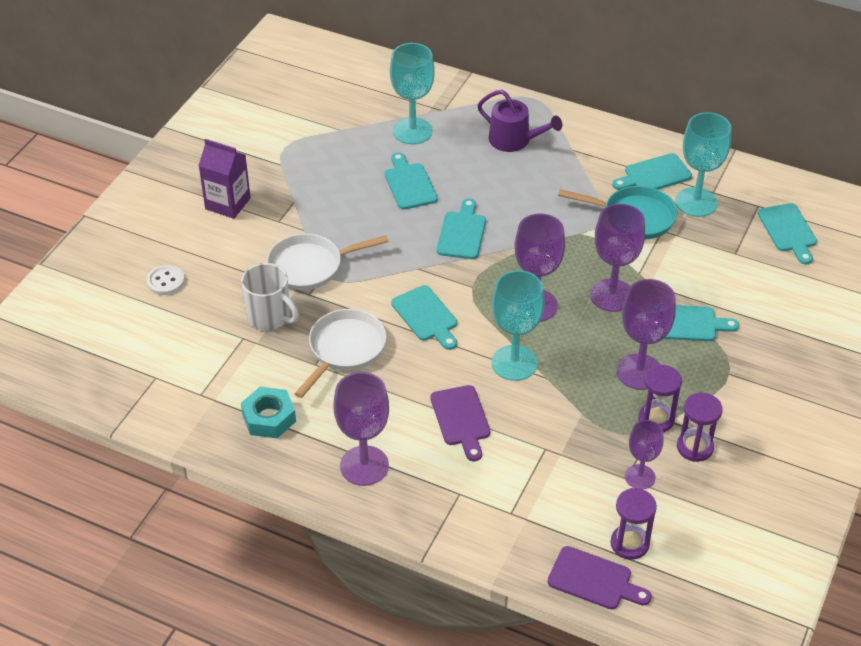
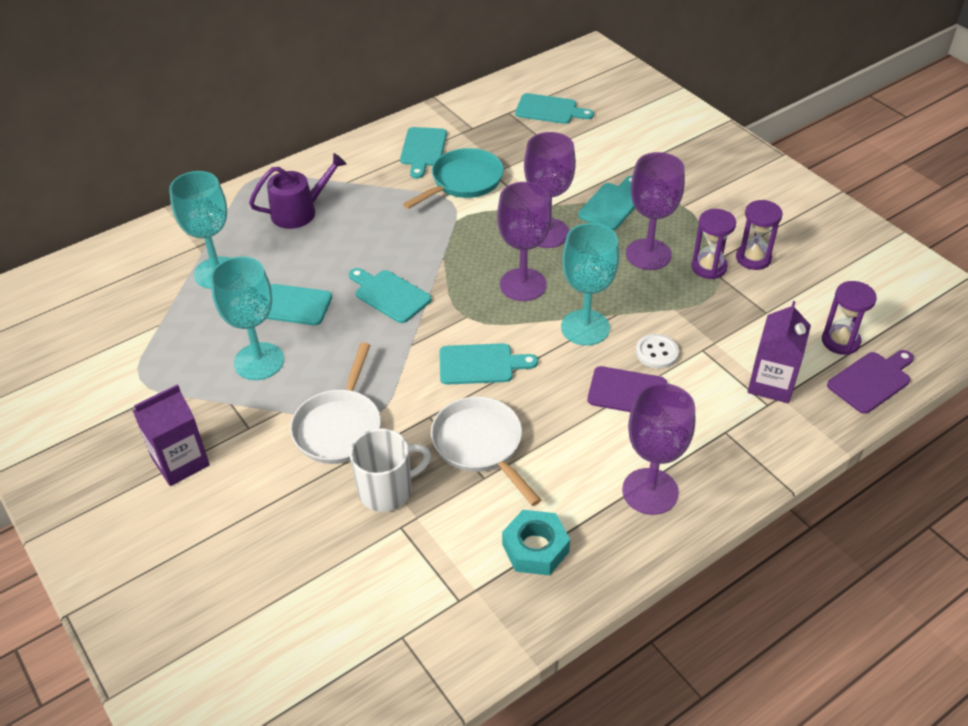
camera: 60 degrees left, 0 degrees up
(165, 281) = (254, 569): white button -> white button (657, 353)
(538, 508) = (771, 384): none -> purple carton
(640, 477) = (768, 304): purple goblet -> none
(696, 202) = (476, 141): turquoise goblet -> turquoise goblet (259, 361)

